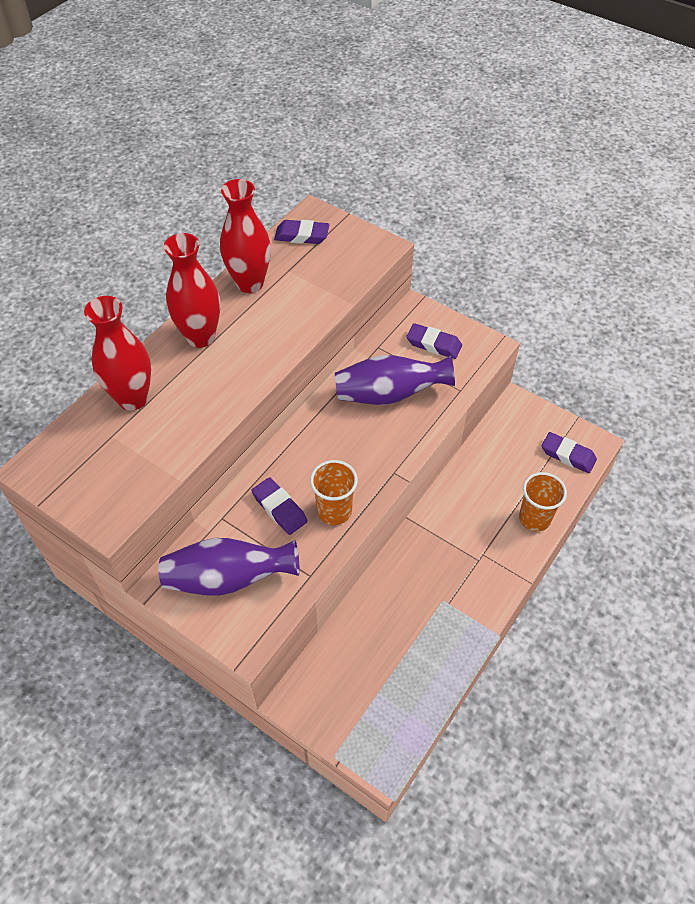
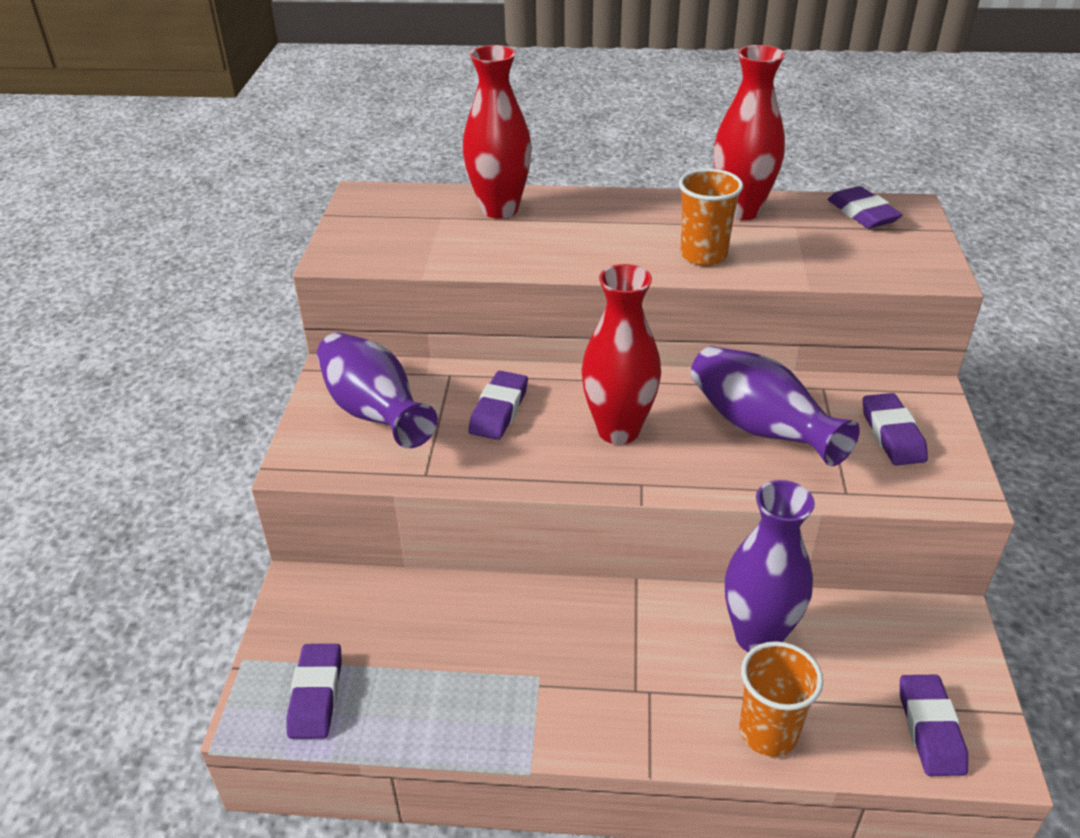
camera: 60 degrees right, 15 degrees down
(200, 337) = (625, 213): red vase -> red vase (618, 430)
(334, 511) = (534, 456): orange cup -> orange cup (703, 255)
(387, 723) = (316, 695): none -> purple eraser
(478, 487) = (757, 636): none -> purple vase

